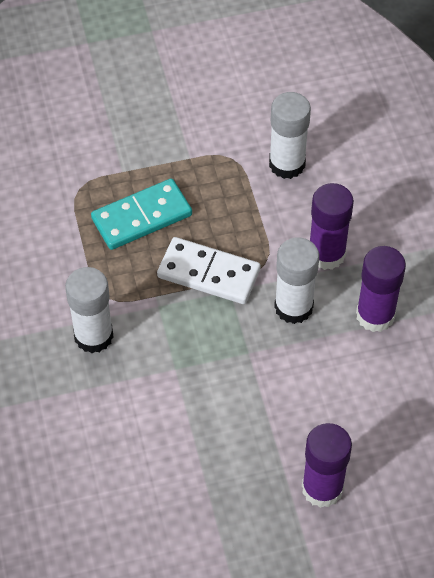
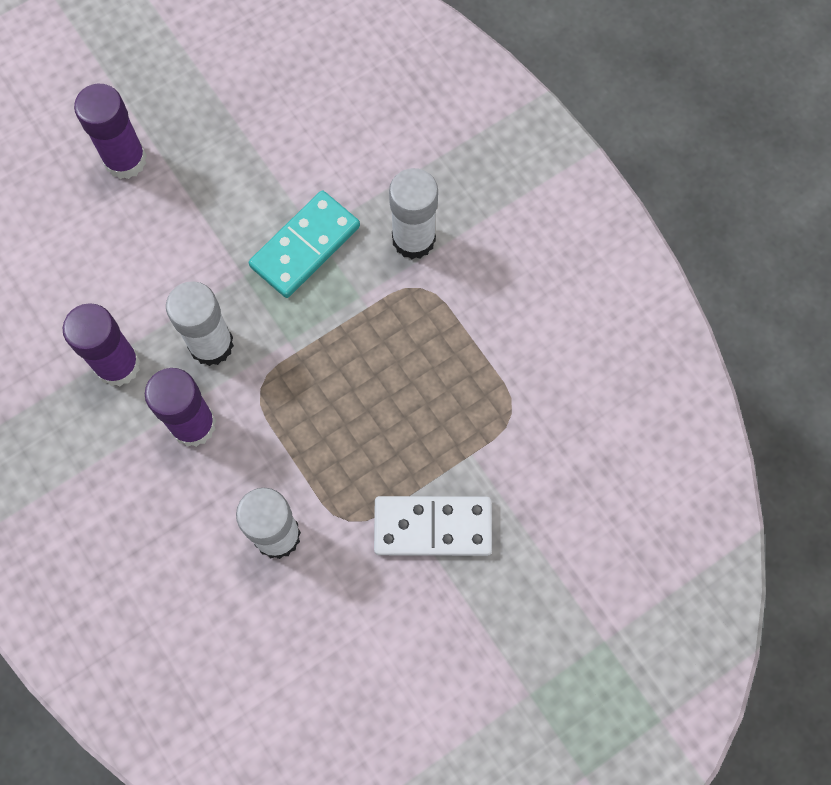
camera: 160 degrees right, 15 degrees up
(141, 217) = (423, 400): turquoise domino -> turquoise domino (305, 246)
(209, 273) = (319, 354): white domino -> white domino (432, 527)

